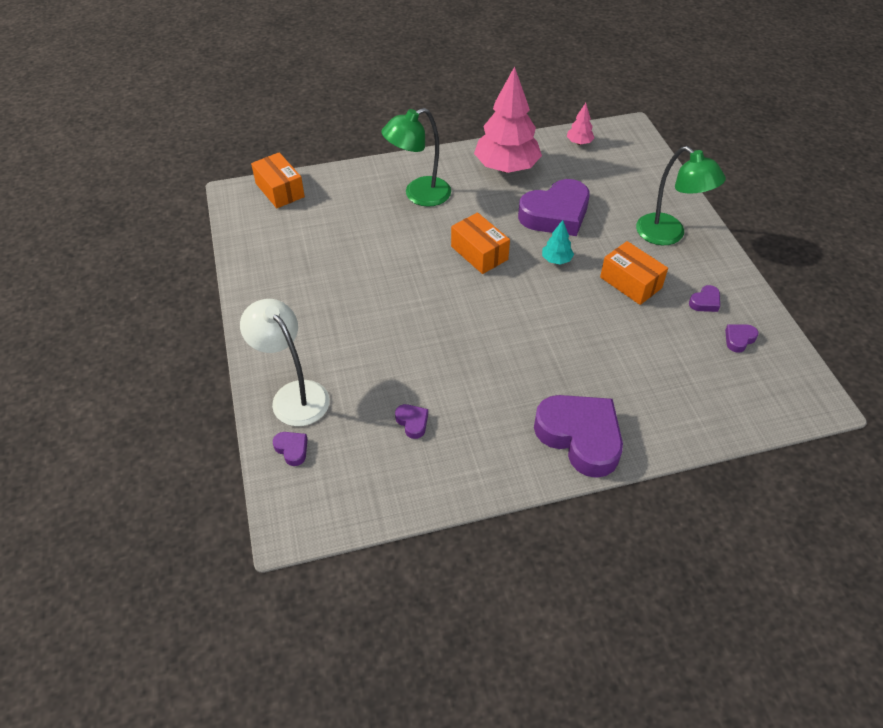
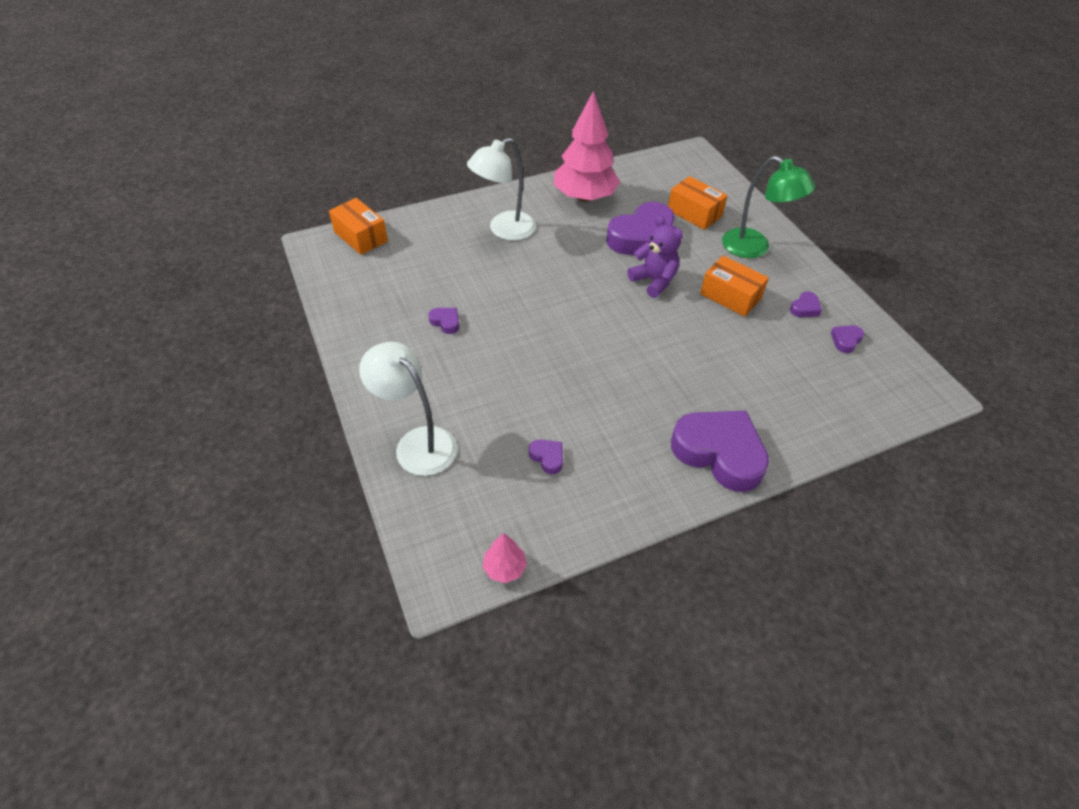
camera: 10 degrees left, 0 degrees up
(292, 449) = (427, 500): purple heart -> purple heart (446, 322)
(419, 195) = (504, 230): green lamp -> white lamp
(479, 253) = (576, 281): orange box -> orange box (694, 213)
(556, 260) = (654, 281): turquoise tree -> purple teddy bear
(579, 143) = (649, 168): pink tree -> pink tree (504, 568)

